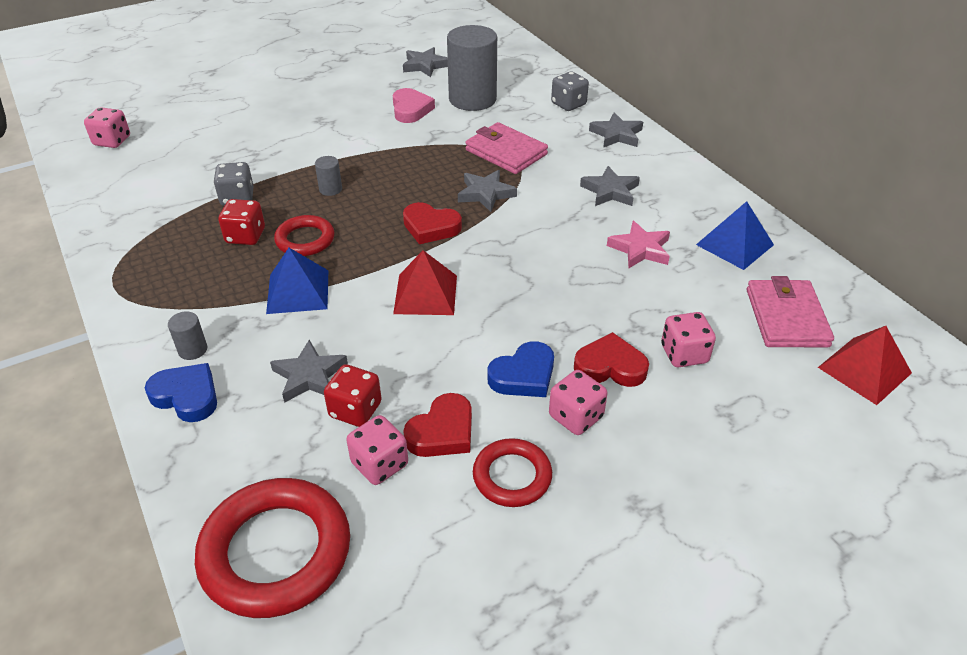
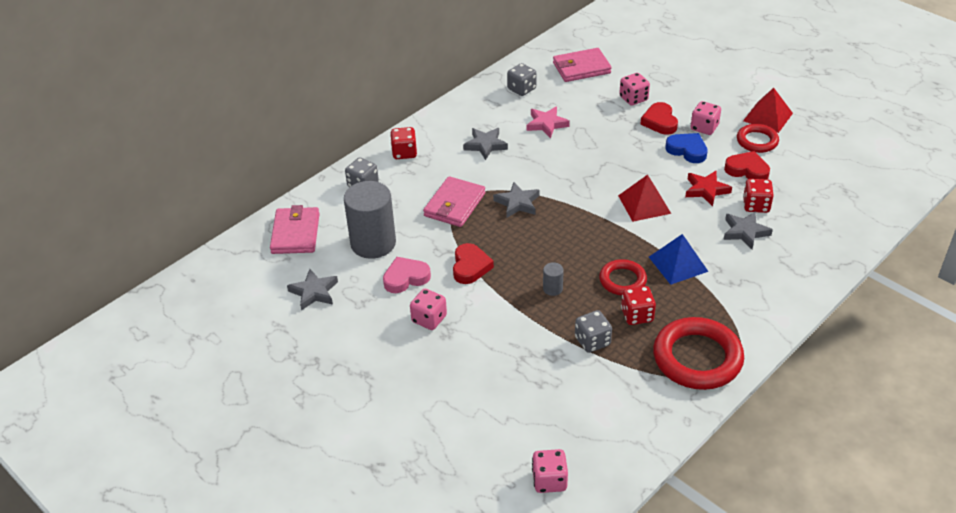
camera: 105 degrees left, 0 degrees up
(187, 396) = (796, 278): blue heart -> none
(193, 350) = (761, 293): grey cylinder -> none
(276, 552) = (857, 205): red ring -> red ring (697, 358)
(380, 464) = (783, 186): pink dice -> pink dice (429, 319)
(421, 365) = (706, 190): none -> red star
(430, 227) = (573, 220): red heart -> red heart (470, 267)
(511, 64) = (295, 233): none -> pink wallet
(616, 135) = (404, 153): grey star -> red dice
(735, 244) = (521, 89): blue pyramid -> grey dice
(864, 370) = (608, 44): red pyramid -> red pyramid (767, 117)

